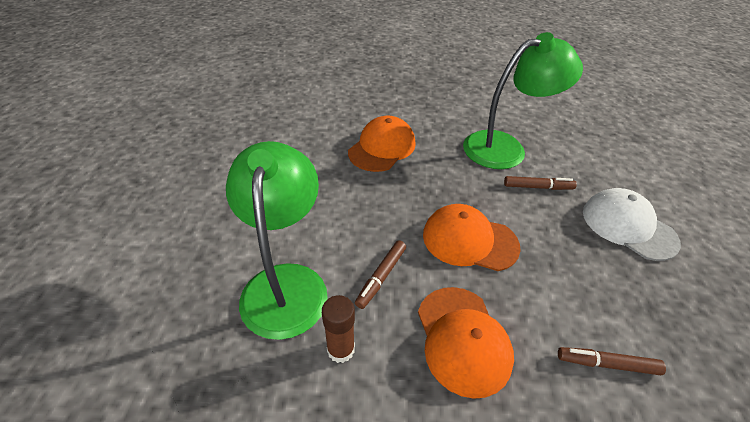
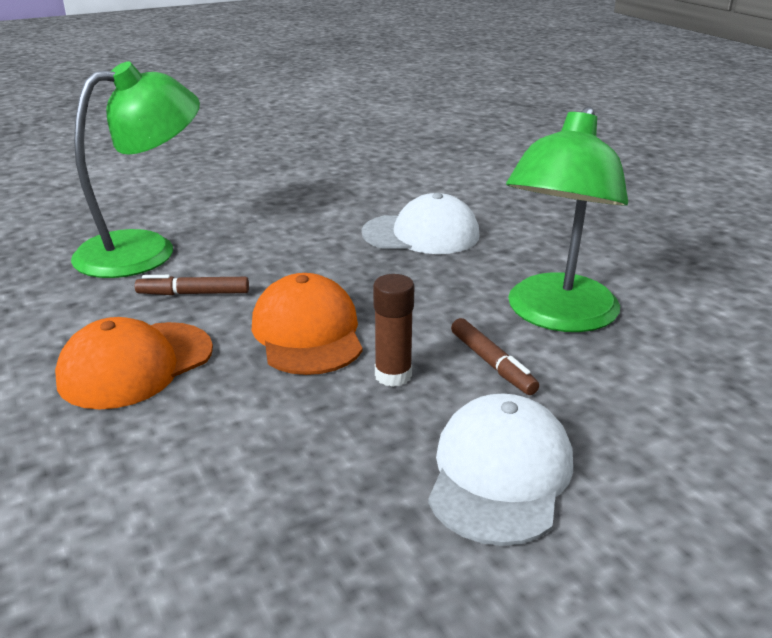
camera: 60 degrees right, 15 degrees down
(341, 349) = (80, 300): brown glue stick -> brown glue stick (393, 375)
(382, 148) = (421, 234): orange cap -> white cap
(505, 147) = (557, 316): green lamp -> green lamp turned 75 degrees clockwise
(607, 364) = (163, 487): brown marker -> none

